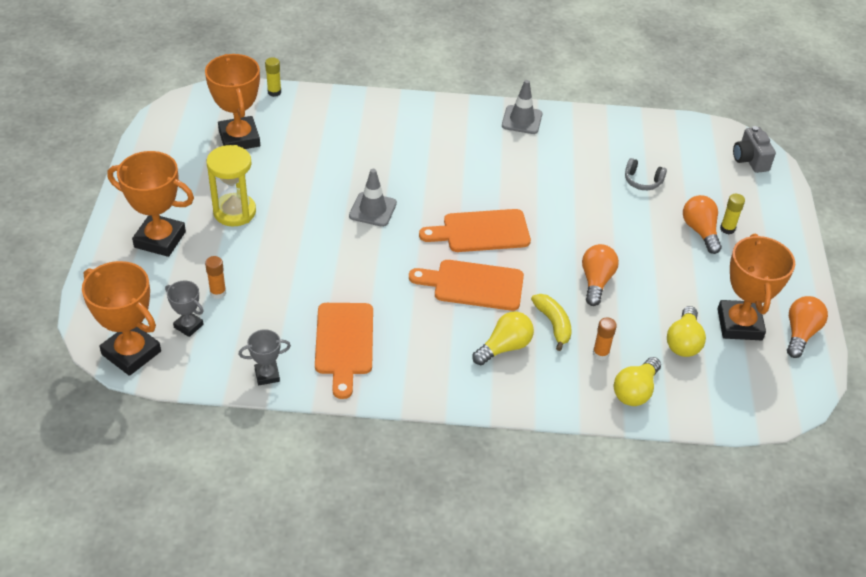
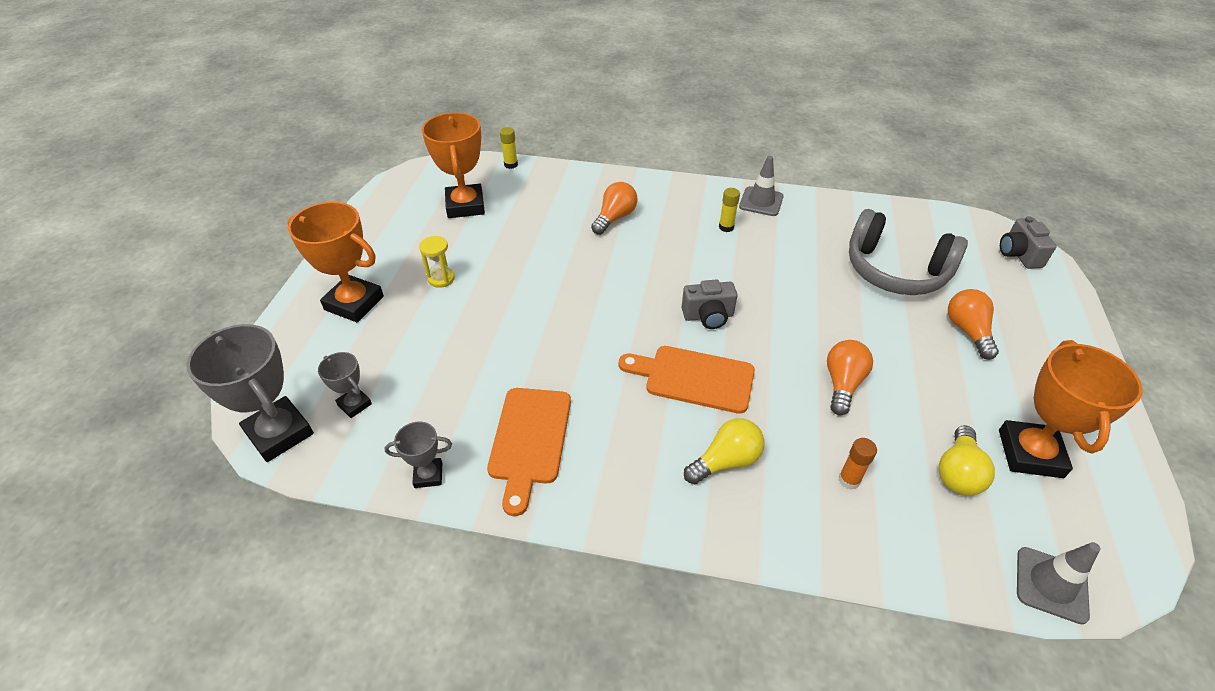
camera: 10 degrees right, 0 degrees up
(131, 353) = (279, 433): orange trophy -> grey trophy
(218, 293) = (399, 367): orange glue stick -> none
(234, 212) = (441, 279): yellow hourglass -> yellow hourglass, size x0.58
(373, 209) = (590, 285): grey traffic cone -> grey traffic cone (1051, 585)
(481, 232) = (708, 316): orange cutting board -> grey camera
(553, 324) = (788, 435): yellow banana -> none
(635, 391) = (896, 538): yellow light bulb -> none
(642, 181) = (895, 271): grey headphones -> grey headphones, size x2.35
(727, 229) = (1000, 330): yellow glue stick -> yellow glue stick (726, 227)
(800, 333) = (1114, 472): orange light bulb -> orange light bulb (615, 218)

